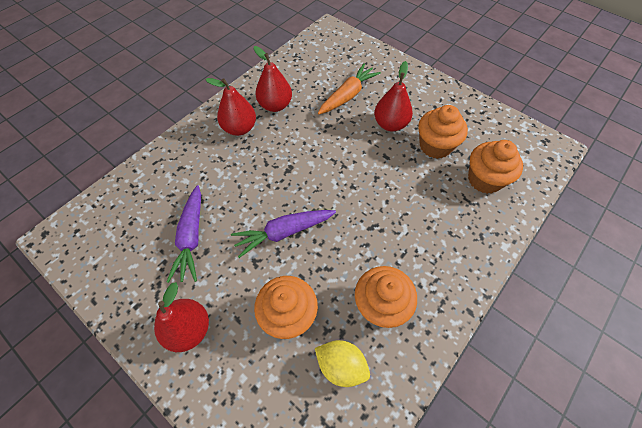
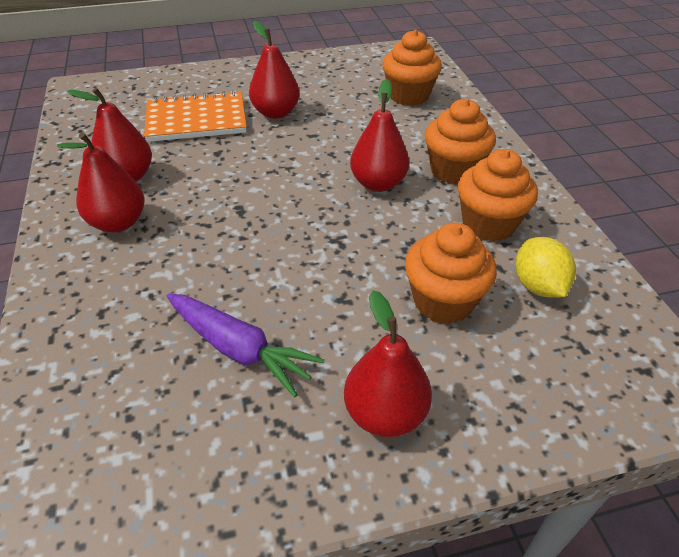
camera: 55 degrees left, 15 degrees down
(284, 232) = (327, 254): purple carrot -> none
(341, 365) = (537, 286): yellow lemon -> yellow lemon turned 75 degrees counterclockwise
(347, 95) = (196, 120): orange carrot -> orange notebook
(368, 220) = (378, 183): none -> red pear
(435, 146) = (338, 101): orange cupcake -> orange cupcake (454, 170)

